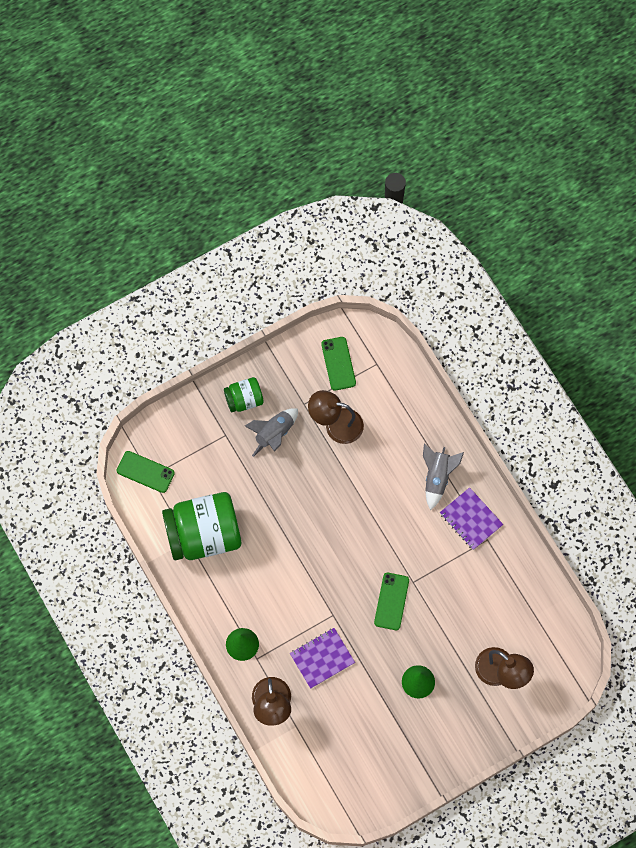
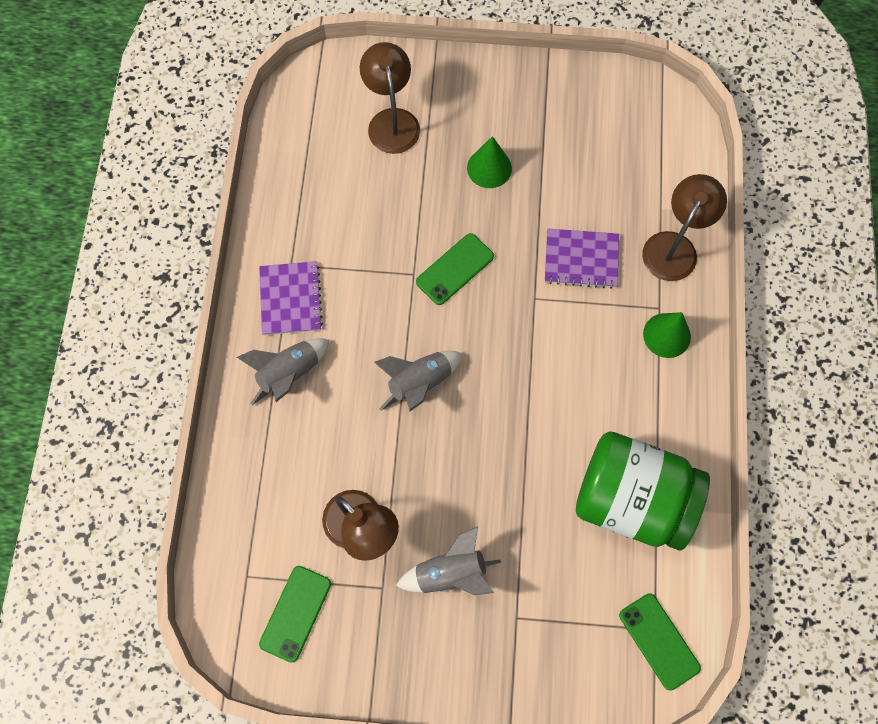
camera: 145 degrees left, 0 degrees up
(244, 400) = (458, 651): green jar -> none
(362, 521) = (419, 383): none -> grey rocket

